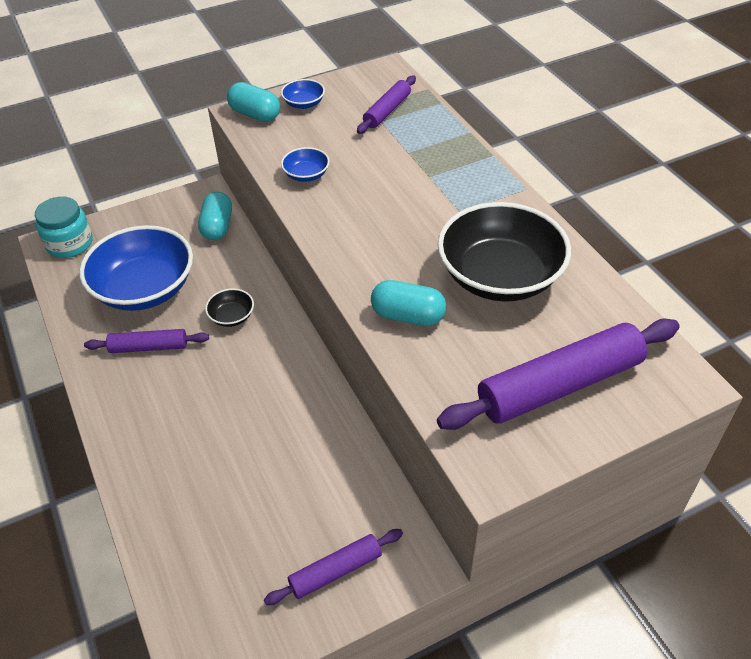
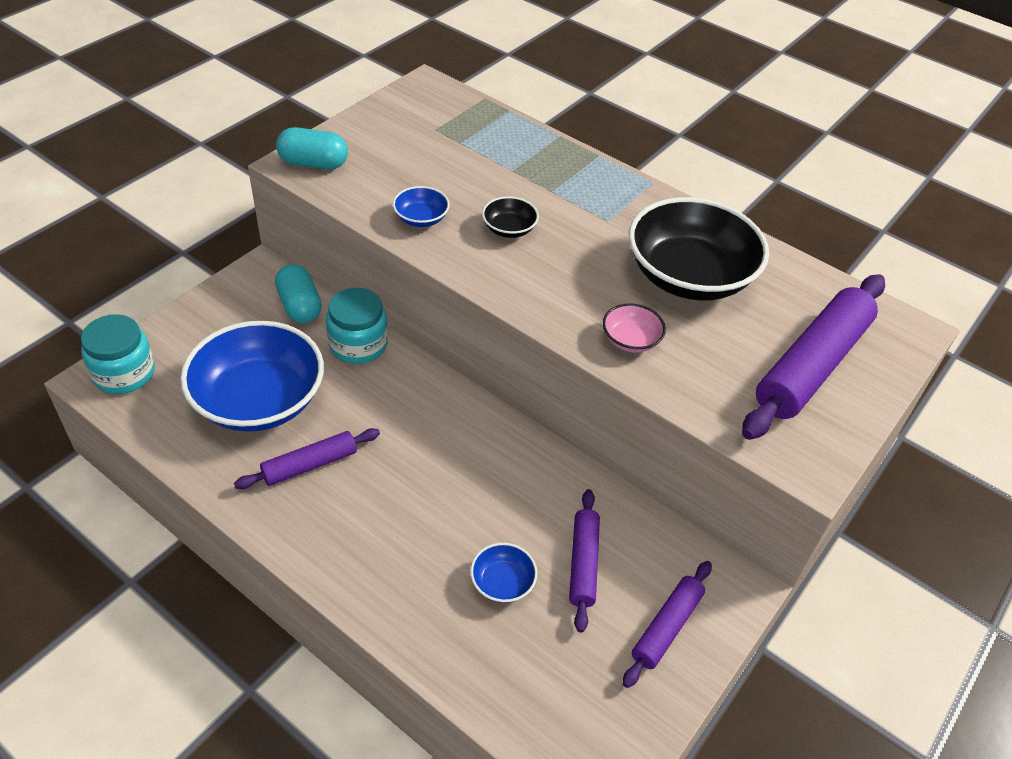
camera: 30 degrees left, 0 degrees up
(232, 316) = (384, 402): black bowl -> black bowl (509, 229)
(241, 267) = (358, 344): none -> turquoise jar
(304, 103) = (361, 140): blue bowl -> blue bowl (502, 582)
(387, 111) = (459, 130): purple rolling pin -> purple rolling pin (583, 563)
(408, 316) = (630, 340): turquoise capsule -> pink bowl

